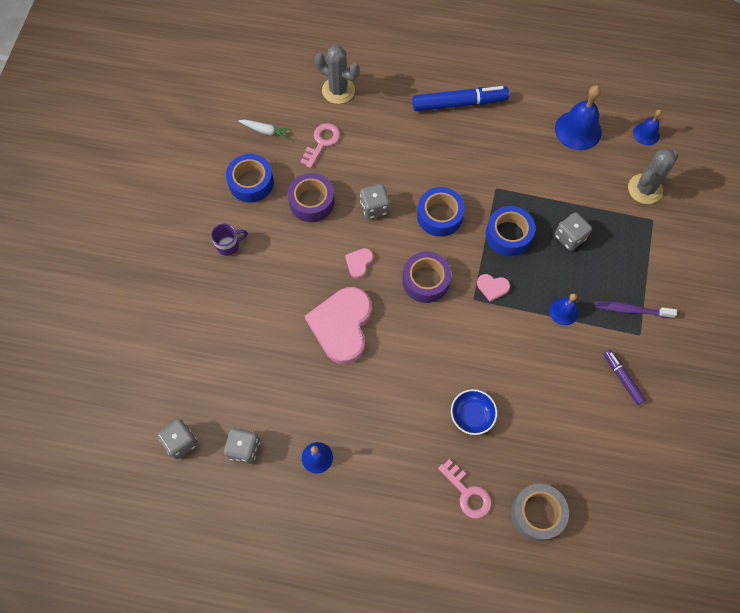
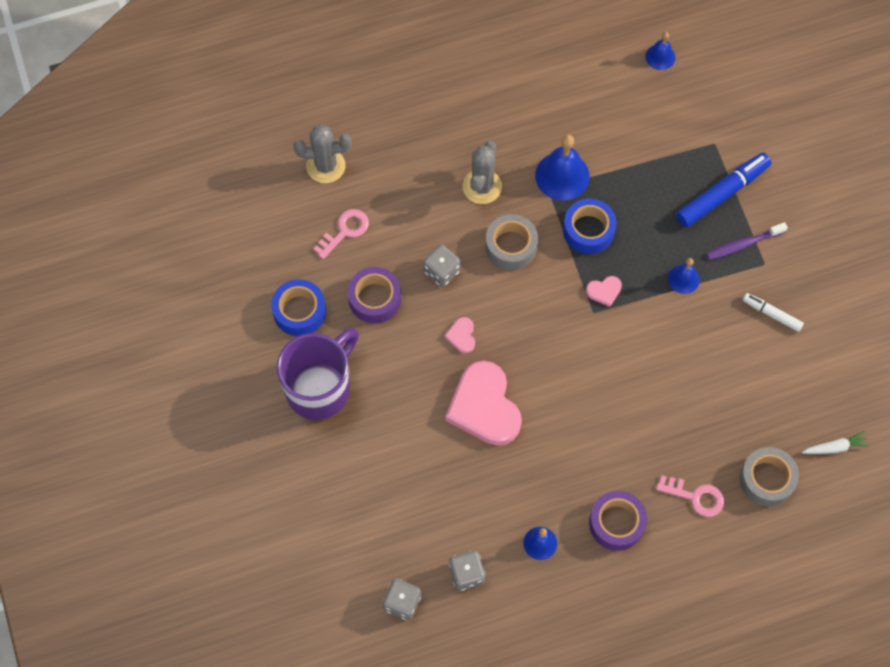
camera: 30 degrees left, 0 degrees up
(229, 245) = (320, 388): purple mug -> purple mug, size x2.42
(265, 131) = (278, 249): white carrot -> white carrot (835, 447)
(322, 142) = (345, 231): pink key -> pink key turned 45 degrees clockwise
(425, 281) = (537, 319): purple tape -> purple tape (616, 523)
(439, 216) = (511, 246): blue tape -> grey tape
(459, 103) = (458, 117): blue marker -> blue marker (721, 194)
(472, 415) = (657, 424): blue bowl -> none
(569, 237) = (647, 202): grey dice -> none
(578, 130) = (592, 86): blue bell -> blue bell (562, 176)
(622, 378) = (772, 314): purple marker -> white marker
(645, 189) = (690, 115): grey cactus -> grey cactus (482, 187)

